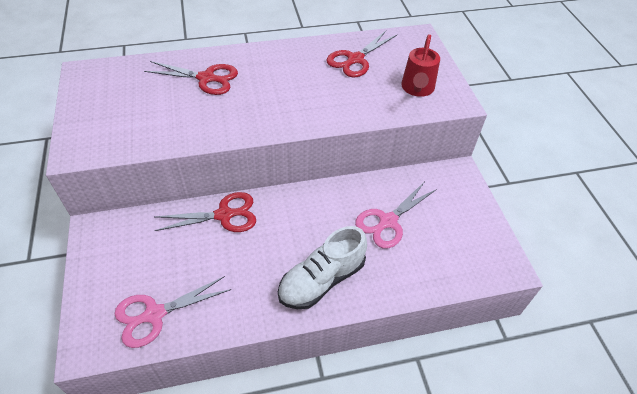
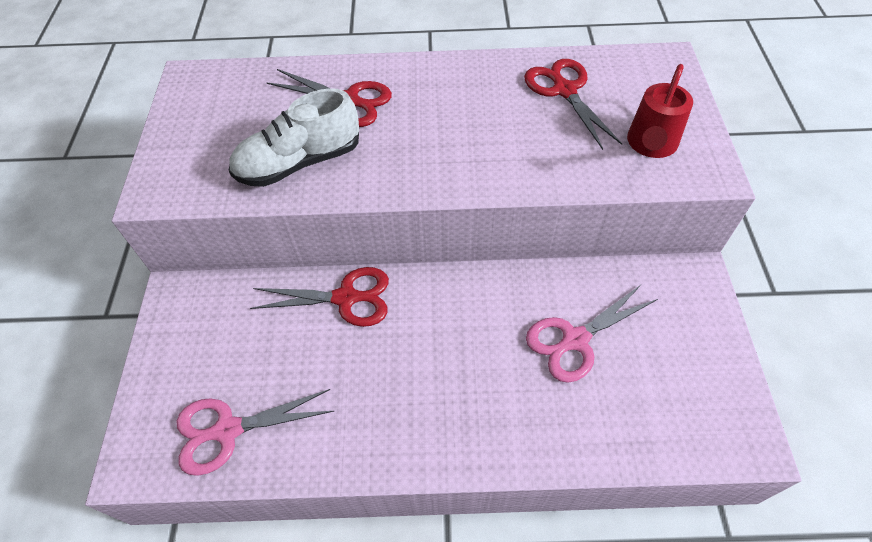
camera: 15 degrees right, 5 degrees up
(321, 280) = (462, 416): white shoe -> white shoe (299, 163)
(355, 59) = (564, 90): red scissors -> red scissors turned 105 degrees clockwise

